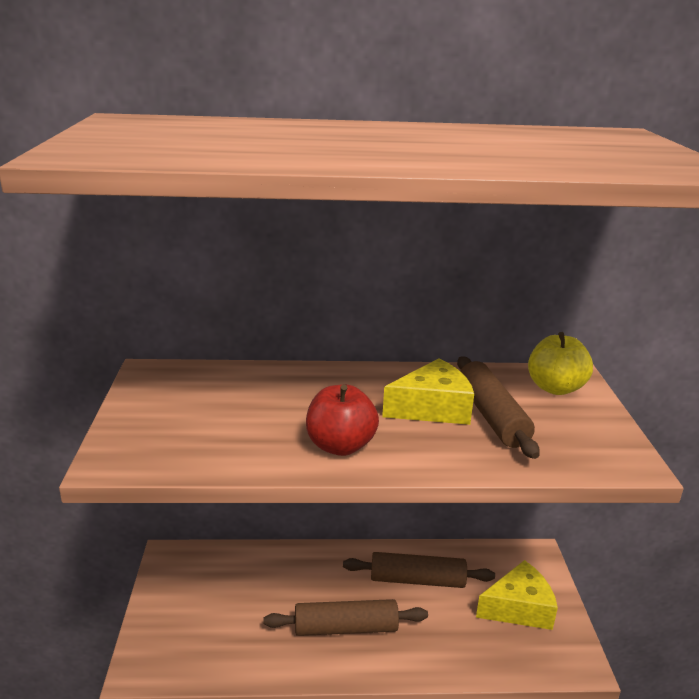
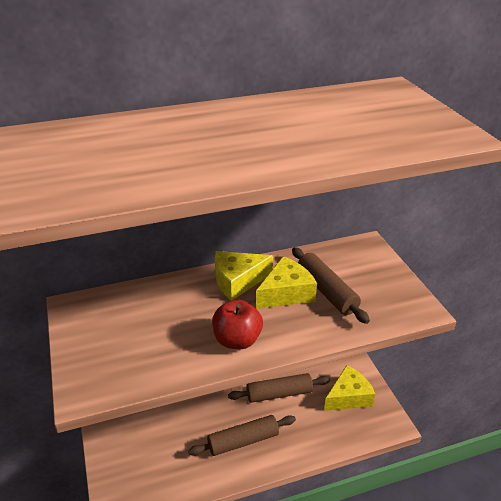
camera: 15 degrees left, 10 degrees up
(371, 384) = (237, 281): none -> yellow cheese
(555, 388) = (359, 258): yellow apple -> none

